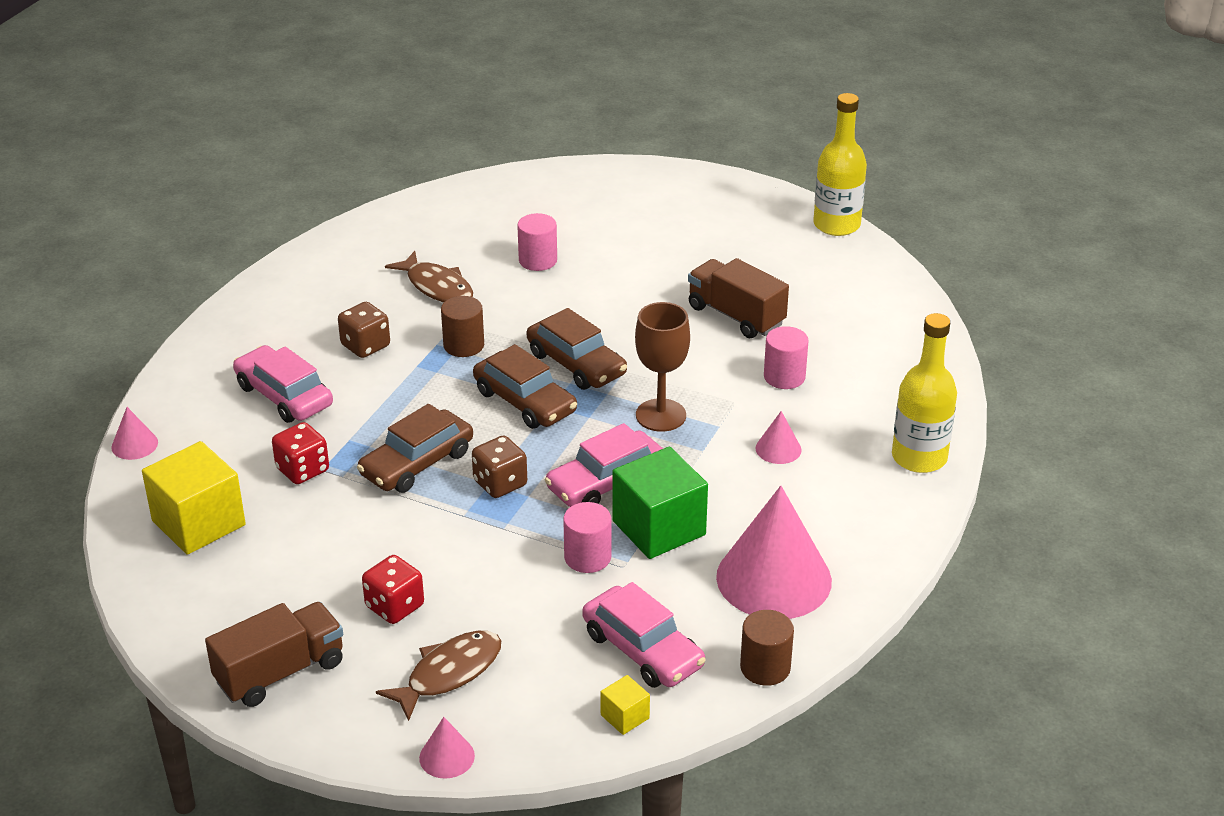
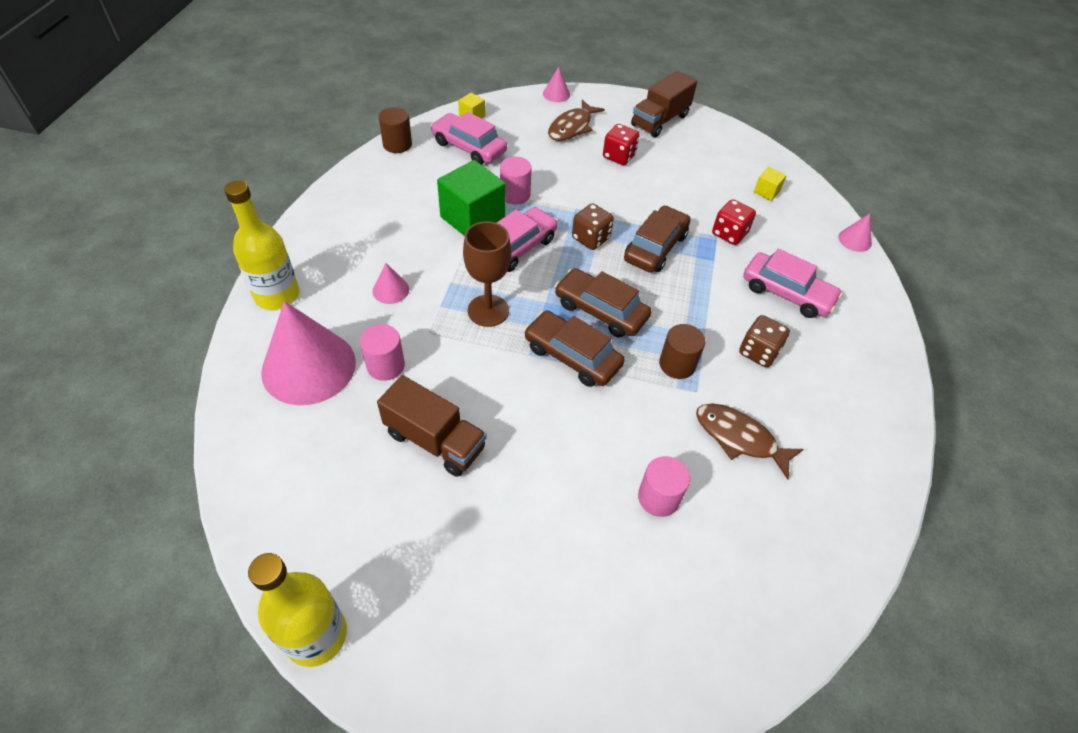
camera: 165 degrees right, 15 degrees up
(198, 523) = (766, 192): yellow cube -> yellow cube, size x0.46
(774, 578) = (393, 193): pink cone -> pink cone (309, 367)

